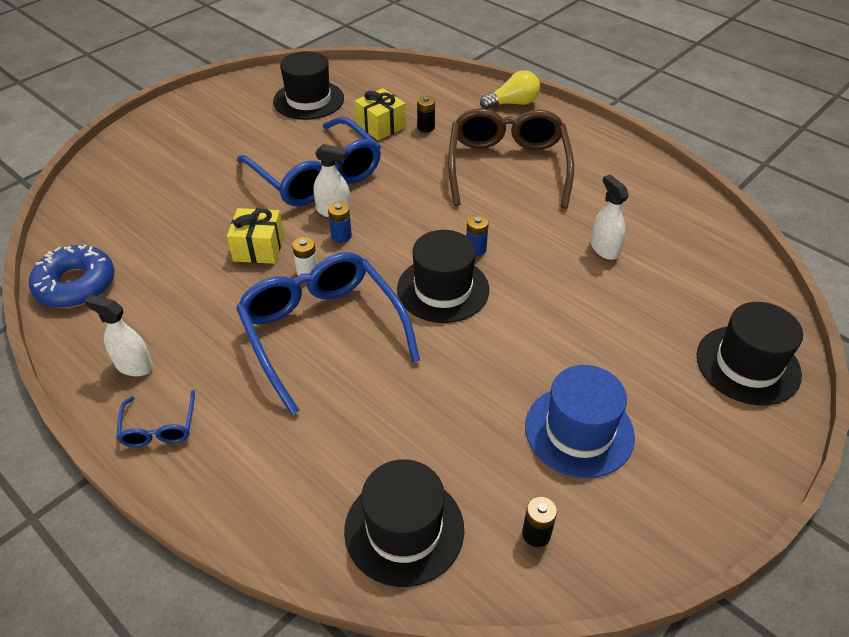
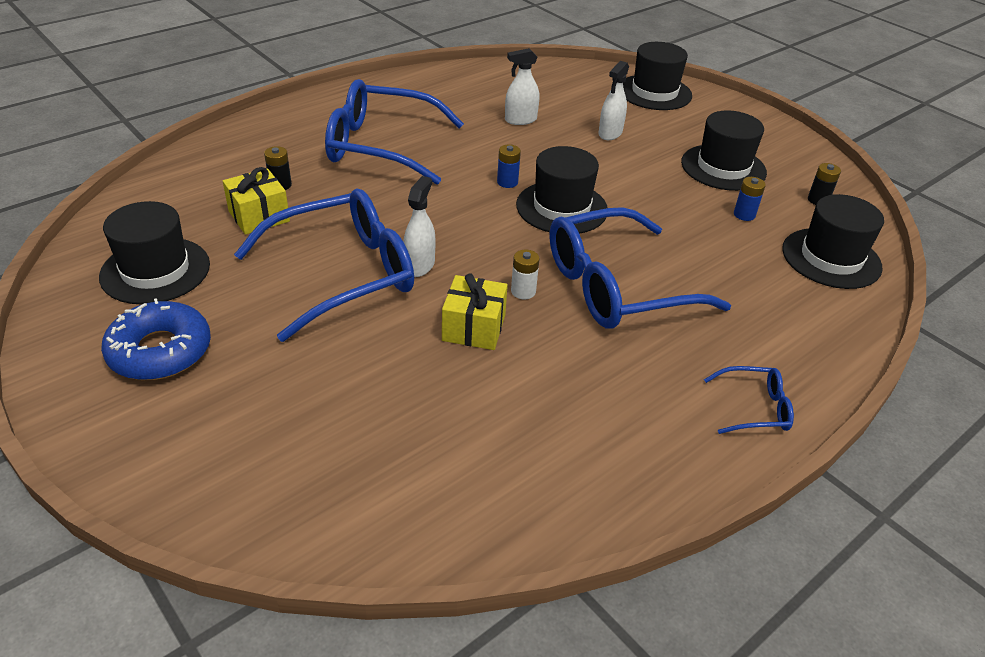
camera: 85 degrees left, 5 degrees down
(76, 285) = (516, 510): blue donut -> blue donut (160, 351)
(134, 366) = (667, 435): white spray bottle -> white spray bottle (610, 133)
(341, 236) = (466, 263): blue battery -> blue battery (744, 215)
(507, 167) = (381, 146): brown glasses -> blue glasses
(513, 103) = (265, 125): yellow light bulb -> none
(579, 431) = (723, 167): blue hat -> black hat

